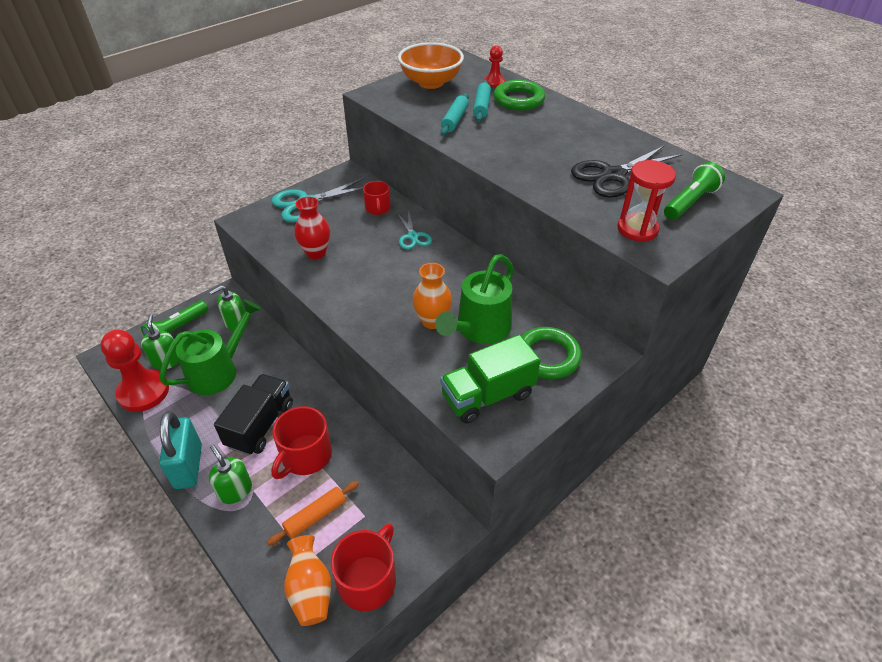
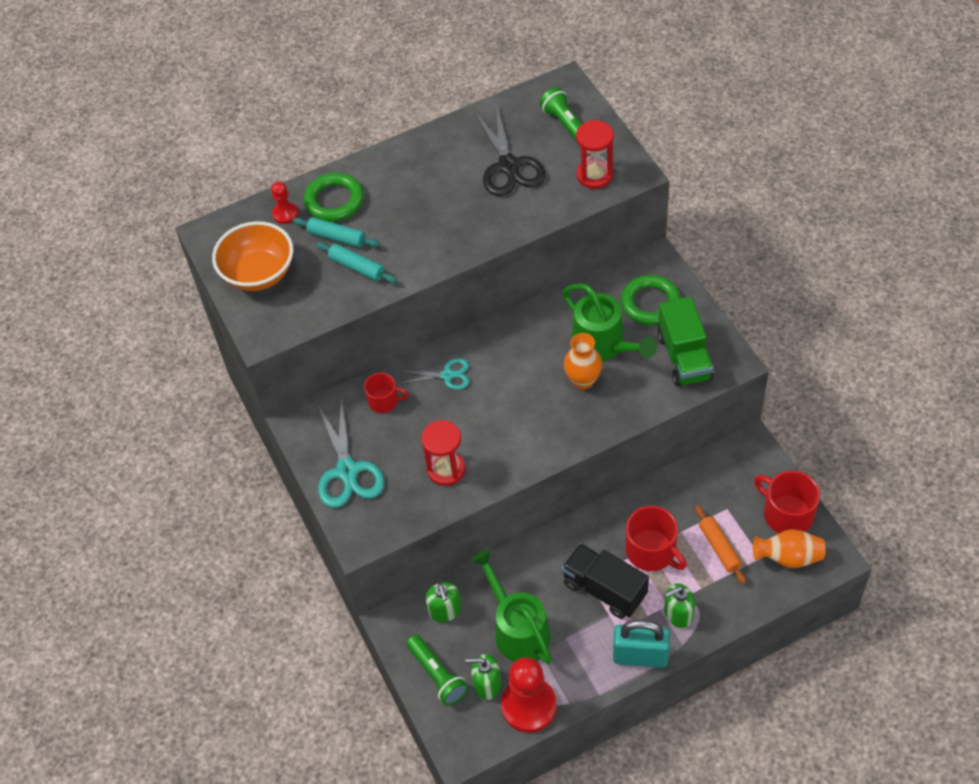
camera: 70 degrees left, 10 degrees up
(316, 253) = (446, 469): red vase -> red hourglass

